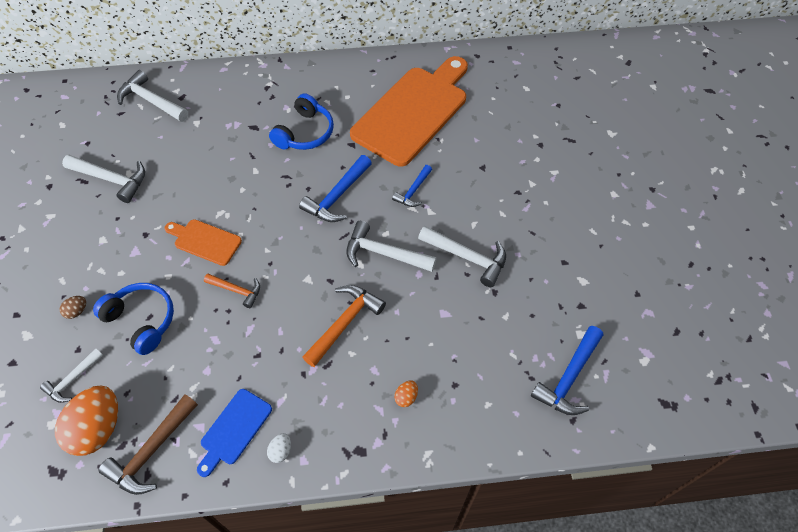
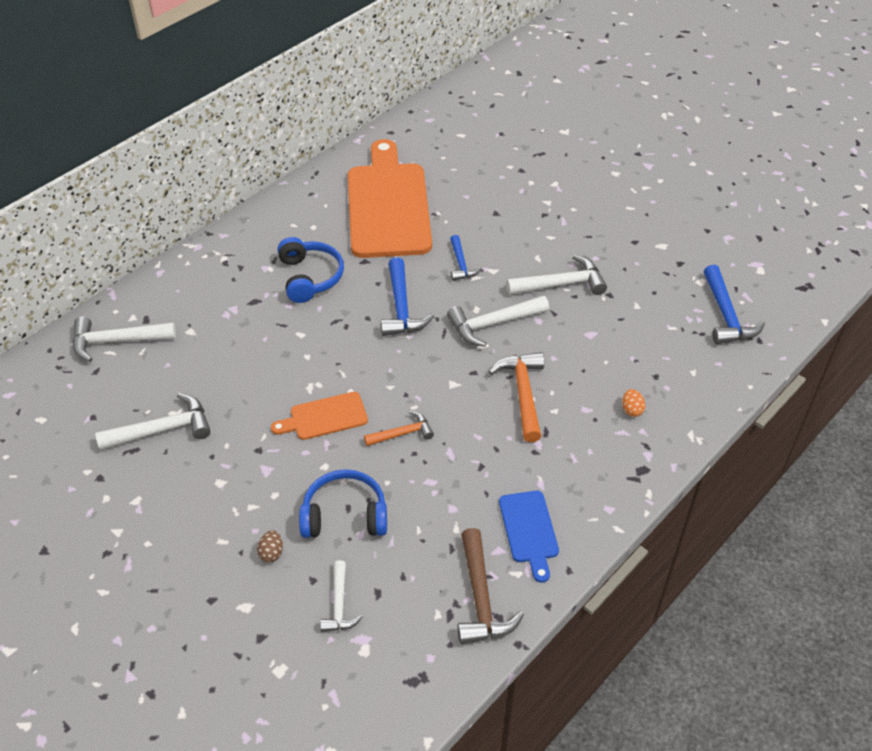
camera: 40 degrees left, 10 degrees down
(98, 428) = (412, 620): orange egg -> none
(281, 451) = (584, 516): white egg -> none

